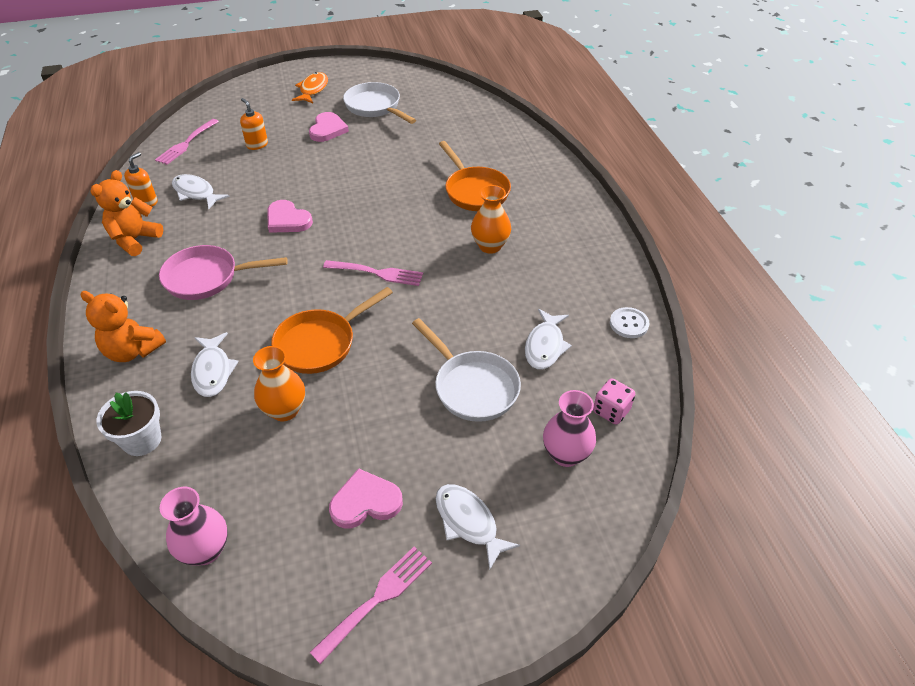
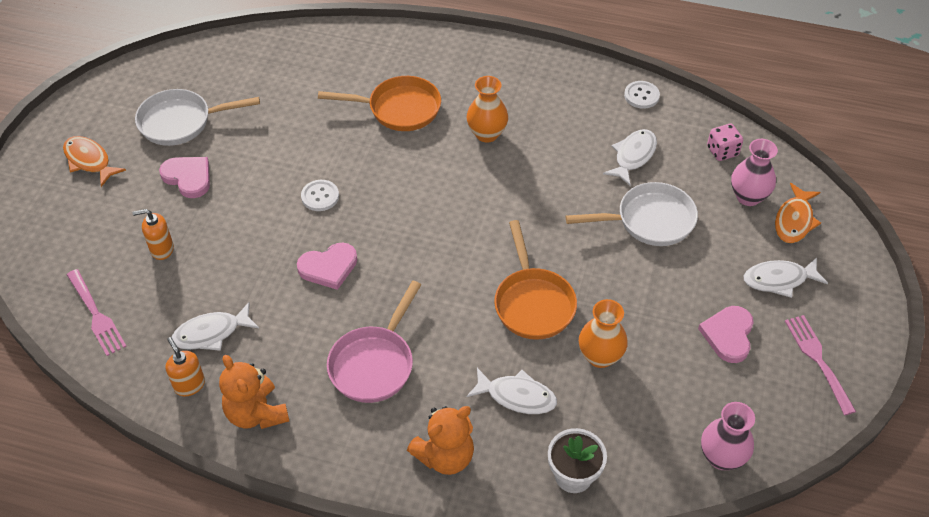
camera: 60 degrees left, 5 degrees up
(353, 189) = (320, 196): none -> white button
(377, 273) = (466, 227): pink fork -> none
(545, 346) = (633, 156): white fish -> white fish turned 105 degrees counterclockwise
(564, 508) = (794, 220): none -> orange fish

